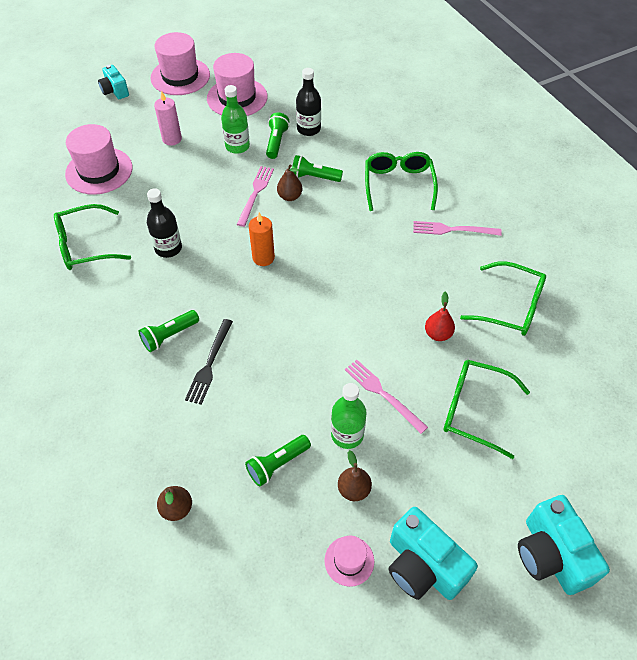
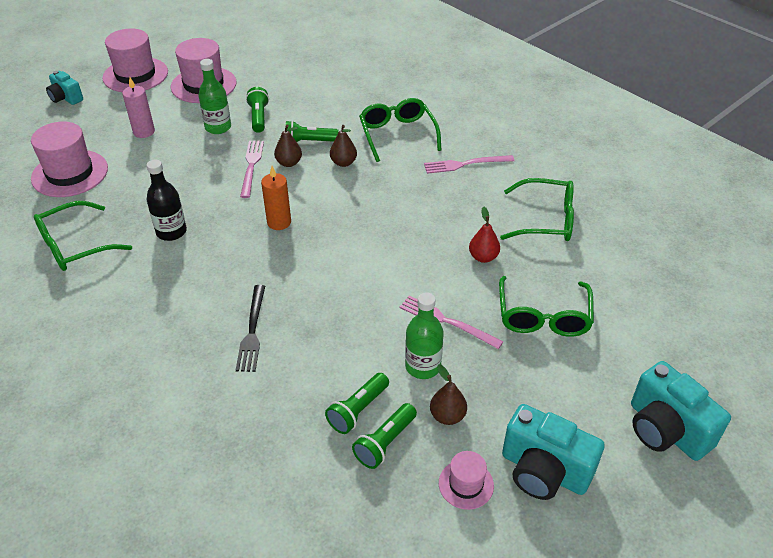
camera: 15 degrees left, 10 degrees down
(169, 336) = (198, 313): green flashlight -> green flashlight (385, 443)
(177, 508) = (260, 478): brown pear -> brown pear (343, 163)
(308, 129) = (289, 101): black bottle -> none
(474, 410) = (543, 317): green glasses -> green glasses turned 90 degrees counterclockwise

